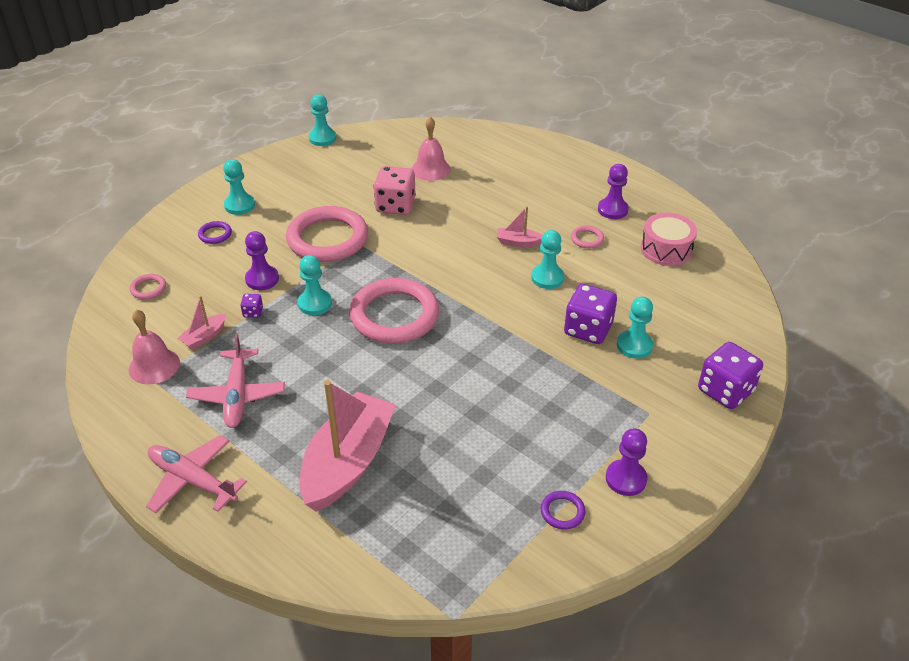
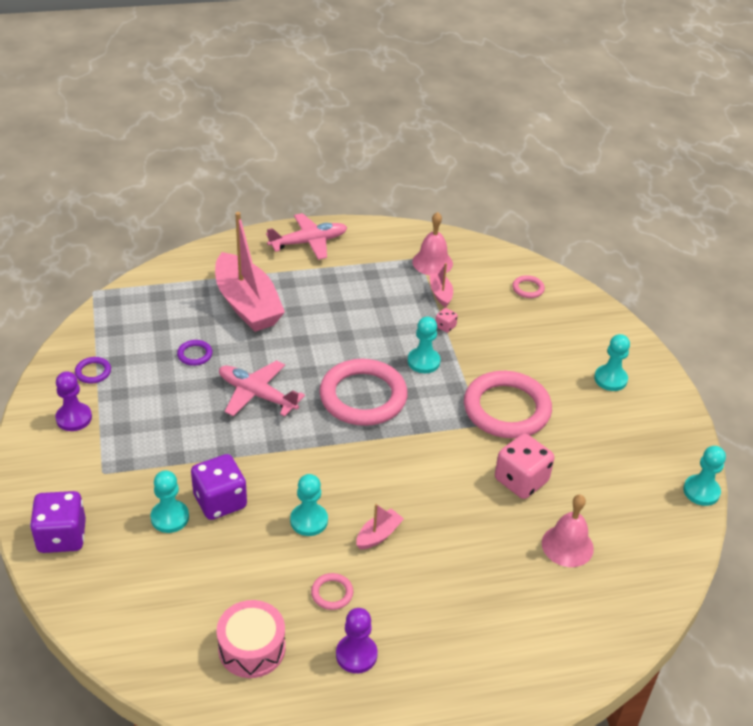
camera: 125 degrees right, 0 degrees up
(215, 234) = (574, 347): purple ring -> purple ring (195, 354)
(237, 395) = (363, 285): pink plane -> pink plane (257, 395)
(253, 312) = (445, 326): purple dice -> pink dice
(262, 279) = (484, 348): purple pawn -> none

